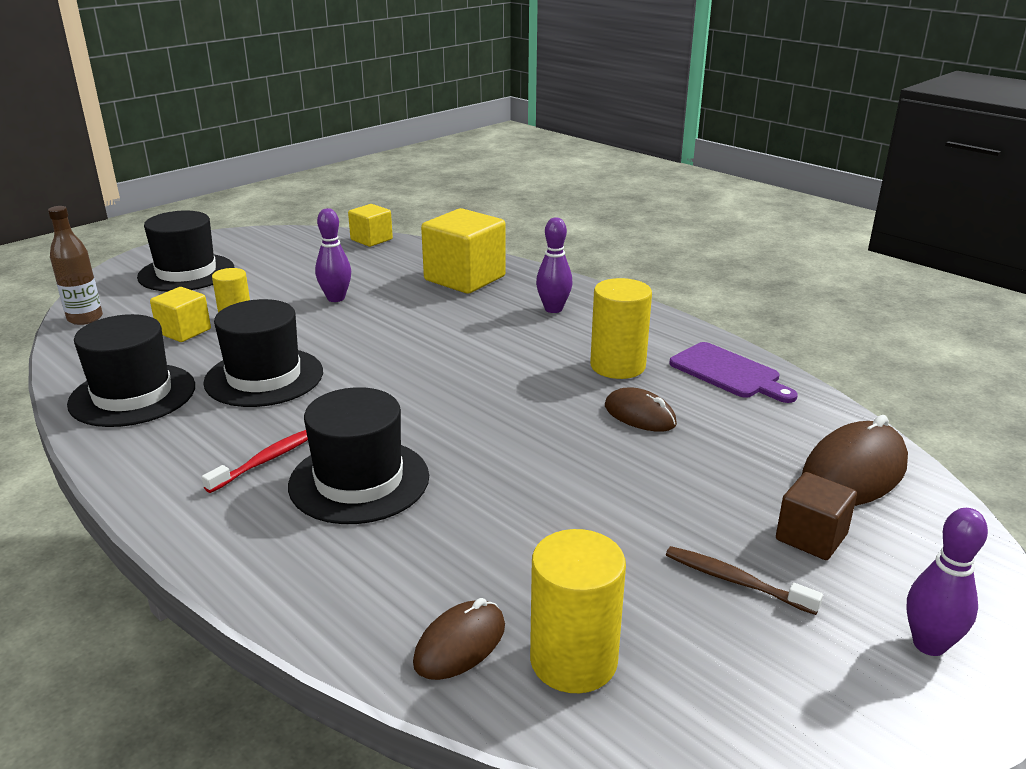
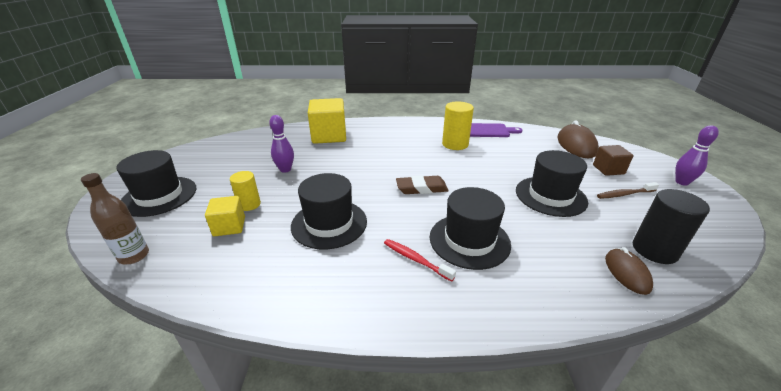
camera: 45 degrees left, 5 degrees up
(132, 395) = (272, 277): black hat -> black hat (550, 196)
(266, 460) = (415, 259): red toothbrush -> red toothbrush turned 45 degrees counterclockwise
(371, 239) = (245, 136): yellow cube -> none
(436, 396) = (421, 188): none -> brown eraser
(553, 309) = (390, 133): purple bowling pin -> none
(573, 660) = (654, 250): yellow cylinder -> black cylinder
(640, 415) = (496, 157): brown mouse -> none

